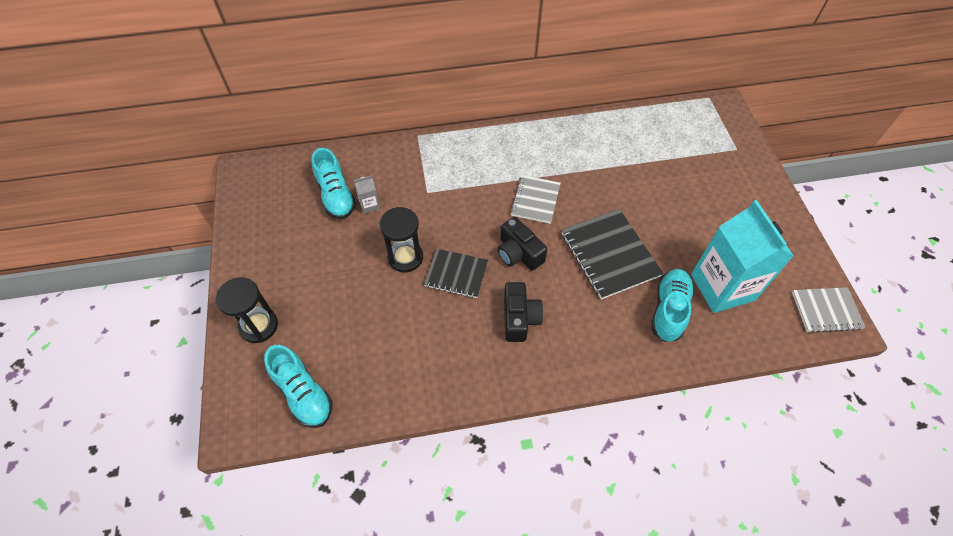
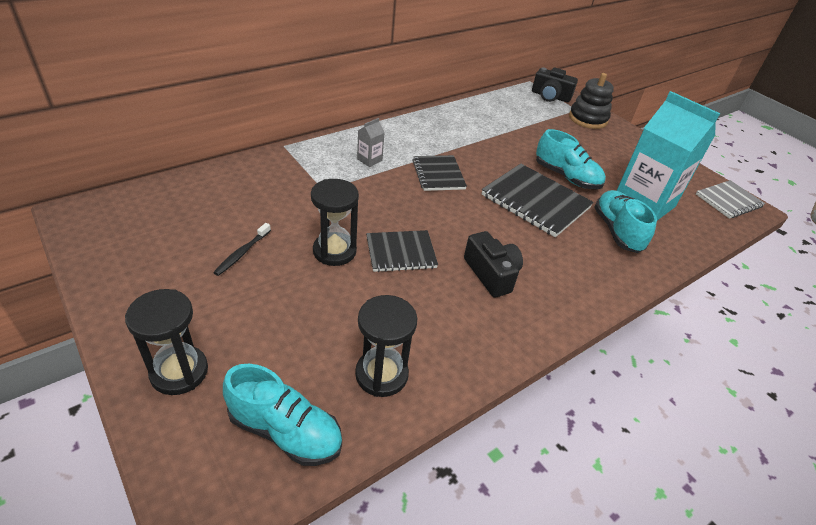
camera: 30 degrees left, 15 degrees down
(336, 196) = (217, 213): turquoise shoe -> turquoise shoe (566, 177)
(338, 239) = (242, 253): none -> black toothbrush
(369, 205) = (263, 213): grey carton -> grey carton (369, 160)
(385, 376) = (381, 374): none -> black hourglass
(518, 253) = (452, 219): black camera -> black camera (550, 96)
(535, 200) = (438, 174): grey notebook -> black notebook
(740, 165) = (588, 119): none -> black stacking toy

